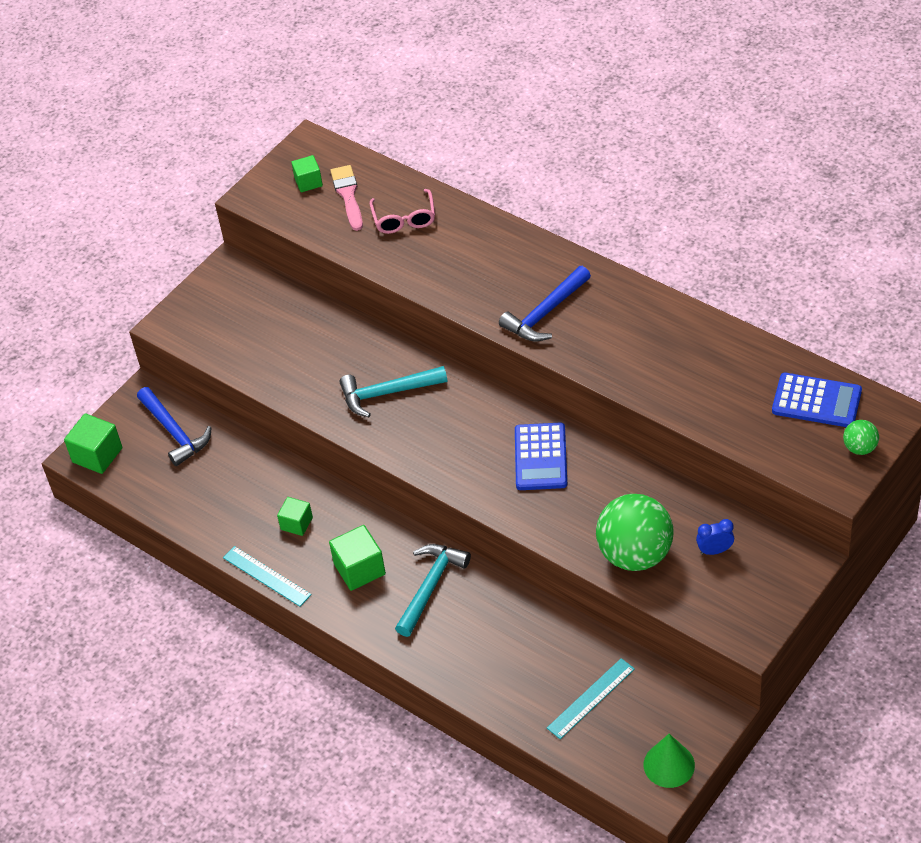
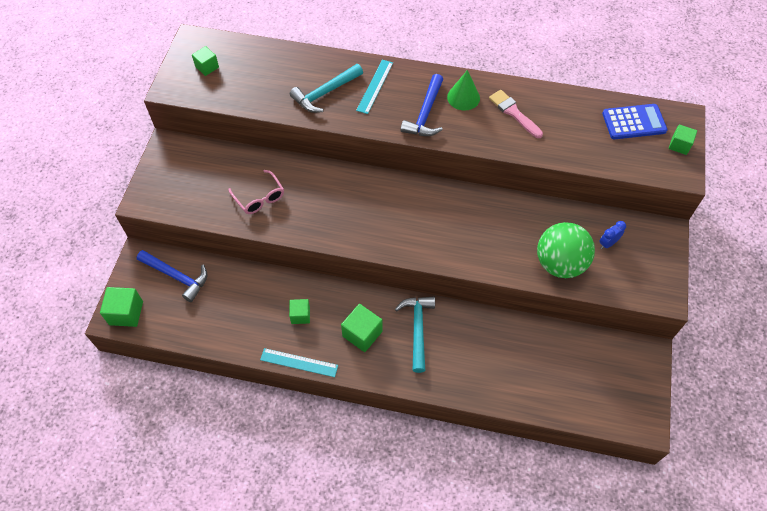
camera: 30 degrees left, 10 degrees up
(348, 195) = (241, 69): pink brush -> pink brush (514, 113)
(387, 393) = (330, 202): turquoise hammer -> turquoise hammer (325, 93)
(404, 219) = (290, 75): pink glasses -> pink glasses (259, 198)
(540, 457) = (459, 215): blue calculator -> none
(590, 698) = (566, 371): turquoise ruler -> turquoise ruler (375, 86)
(669, 765) = (641, 400): green cone -> green cone (463, 97)
(860, 448) = (679, 145): green ball -> green cube

